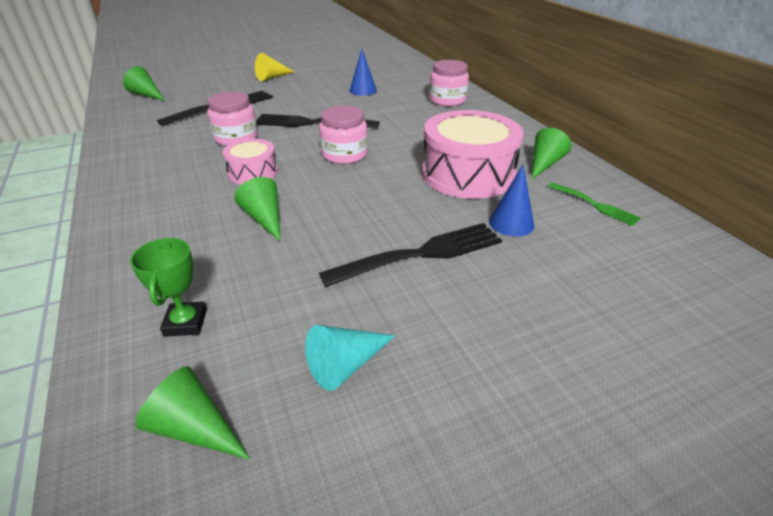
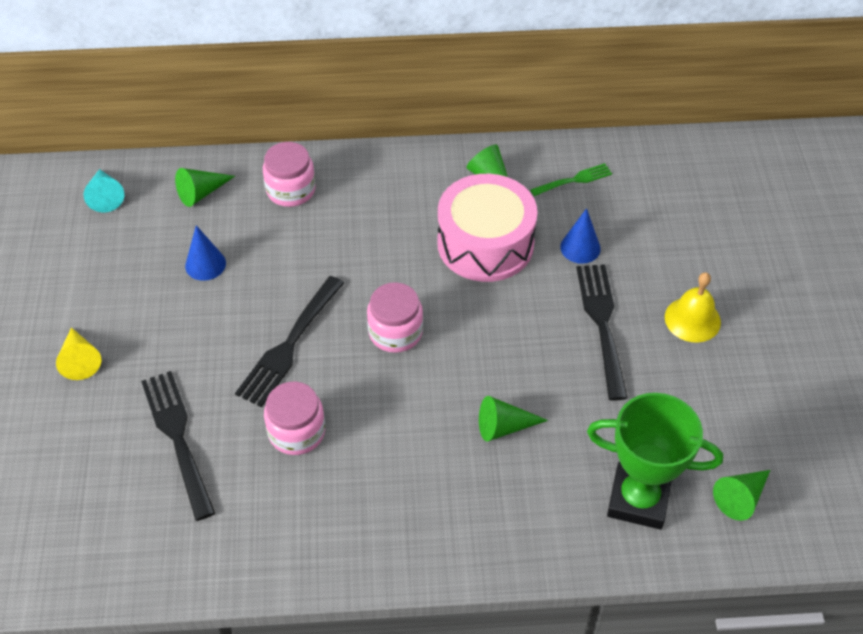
camera: 70 degrees left, 15 degrees up
(147, 95) = (61, 538): green cone -> green cone (201, 193)
(185, 323) = (638, 499): green trophy -> green trophy, size x1.92
(253, 172) = (401, 425): pink drum -> none
(346, 364) = (709, 405): turquoise cone -> turquoise cone (105, 196)
(477, 324) = (692, 319): none -> yellow bell

